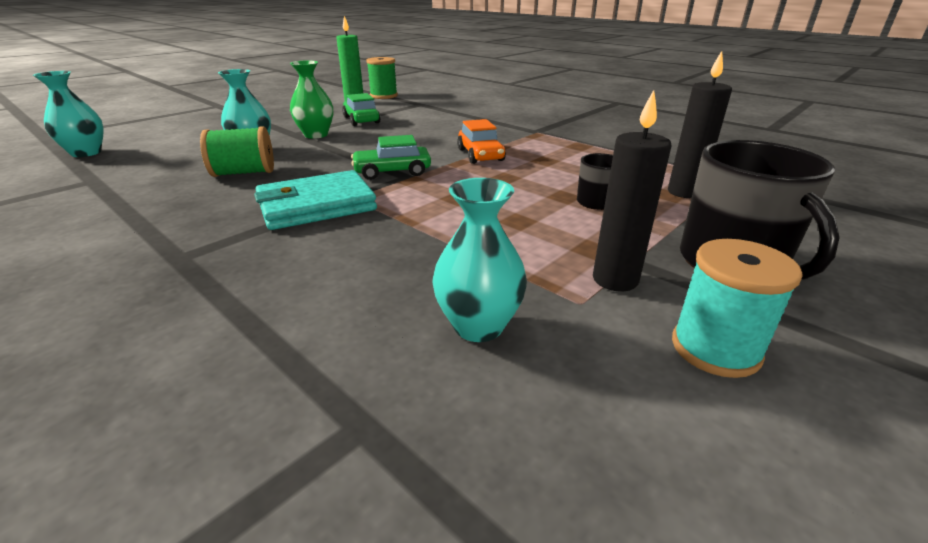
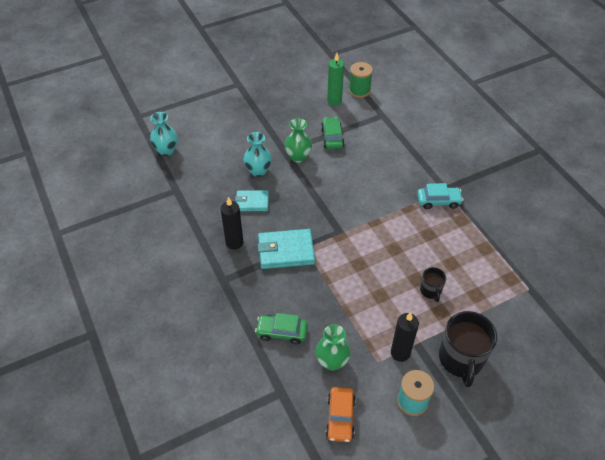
camera: 20 degrees right, 20 degrees up
(244, 173) = (252, 202): green spool -> turquoise wallet
(392, 172) = (333, 223): green car -> green car (282, 332)
(478, 326) = (332, 361): turquoise vase -> green vase
(480, 155) = (392, 215): orange car -> orange car (340, 417)
(535, 139) = (438, 201): none -> turquoise car
(684, 192) = (486, 295): black candle -> black candle (234, 243)

